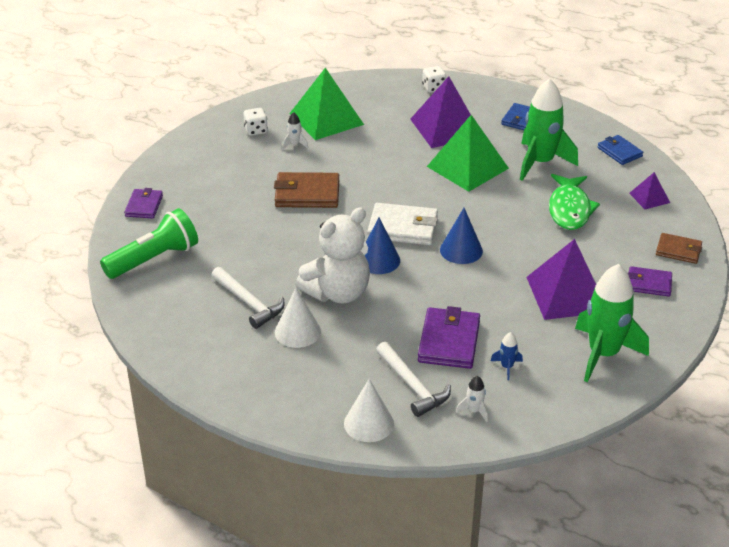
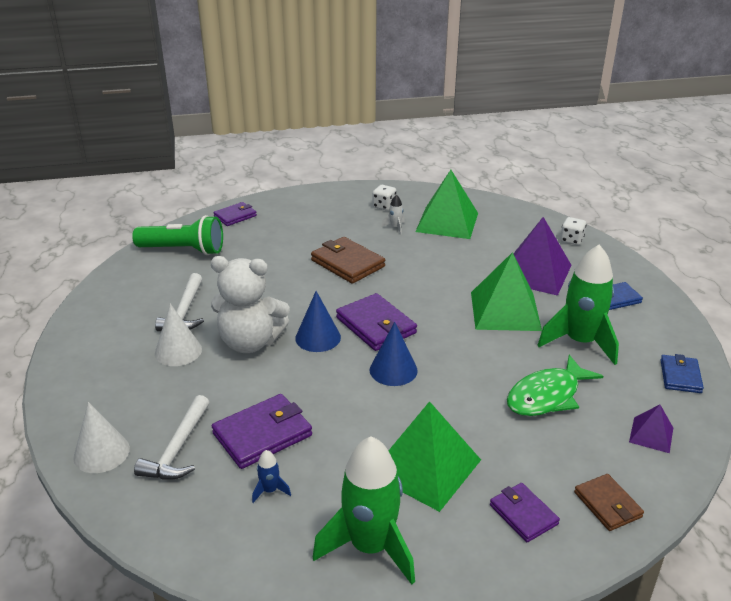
camera: 45 degrees right, 5 degrees down
(403, 228) = (376, 325): white wallet -> purple wallet
(474, 411) = (184, 506): white rocket -> none
(567, 294) = (425, 467): purple pyramid -> green pyramid

